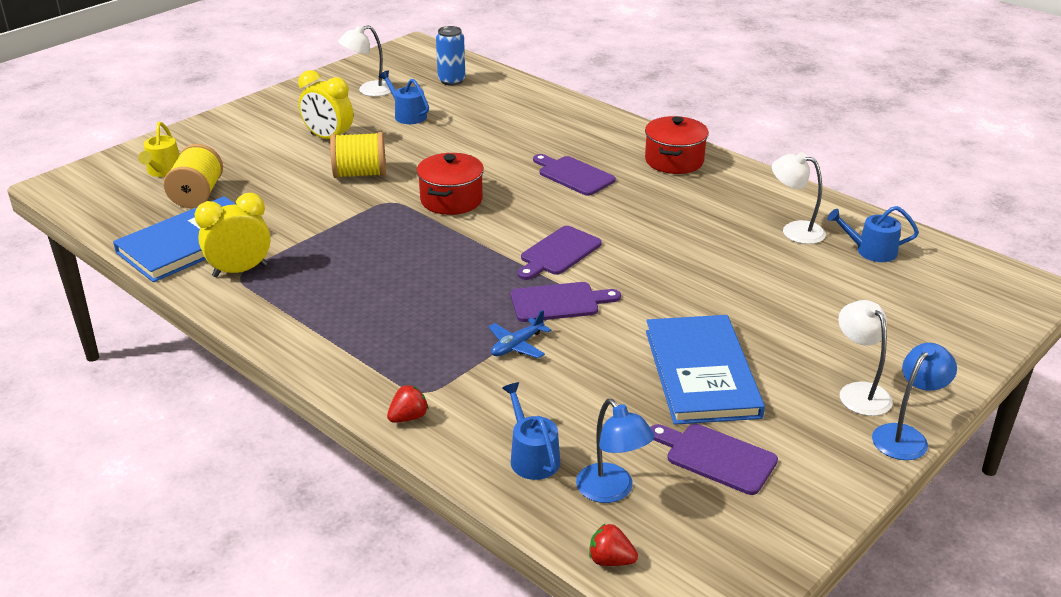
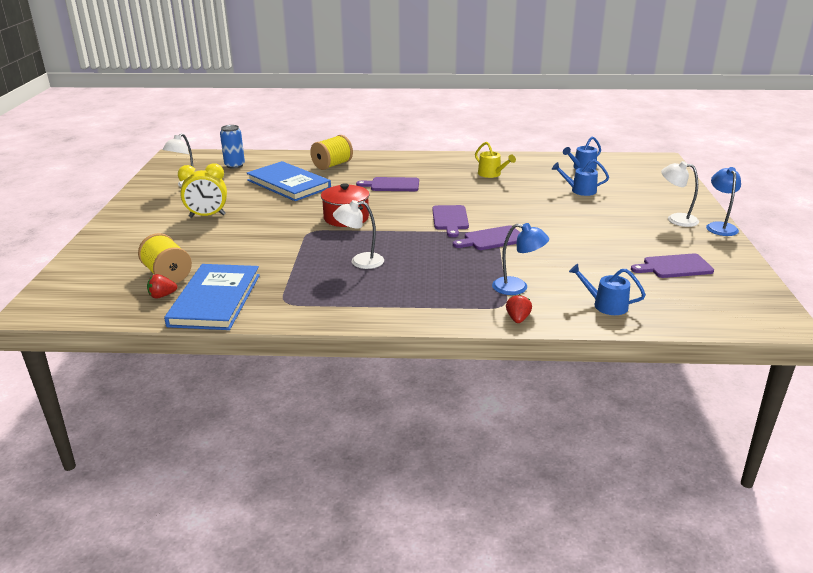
camera: 40 degrees left, 5 degrees down
(163, 171) = (112, 272): yellow watering can -> yellow watering can (491, 174)
(240, 270) = (280, 299): yellow clock -> none
(360, 174) = (264, 225): yellow spool -> yellow spool (332, 165)
(407, 115) = (238, 189): blue watering can -> blue watering can (580, 190)
(517, 345) = (508, 265): blue plane -> none
(559, 302) = (492, 239): purple cutting board -> purple cutting board turned 150 degrees counterclockwise
(610, 560) = (714, 325): red strawberry -> red strawberry (162, 296)
(611, 491) = (663, 300): blue lamp -> blue lamp (517, 287)
(674, 161) = (431, 163): red pot -> none
(701, 373) = (607, 239): blue book -> blue book (288, 184)
(794, 230) = (538, 171): white lamp -> white lamp (360, 262)

